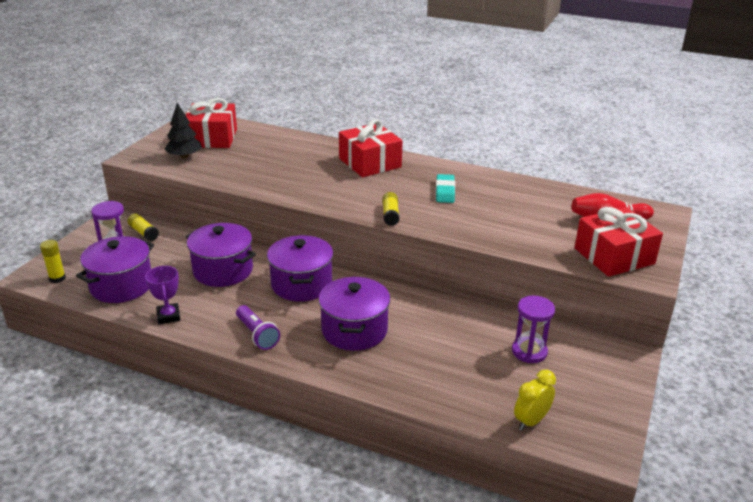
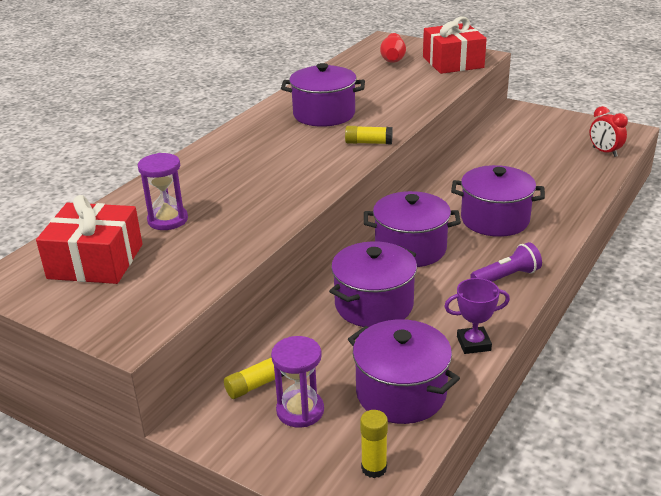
camera: 80 degrees left, 0 degrees up
(184, 156) = (151, 283): black tree -> none
(370, 163) = (239, 148): red gift -> none
(445, 191) = (324, 114): turquoise eraser -> purple pot
(529, 351) = (519, 143): purple hourglass -> purple hourglass (167, 220)
(531, 421) = (604, 152): yellow clock -> red clock

